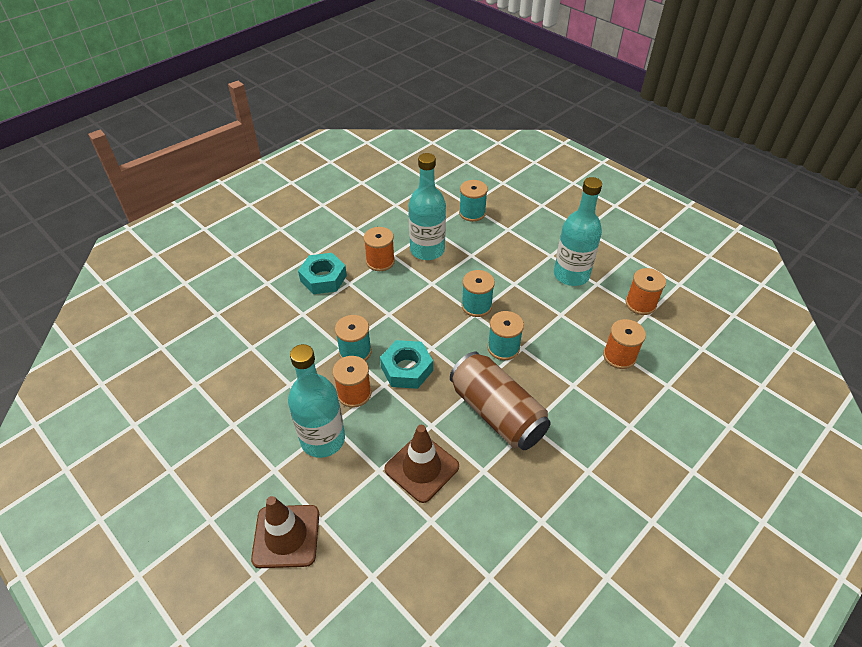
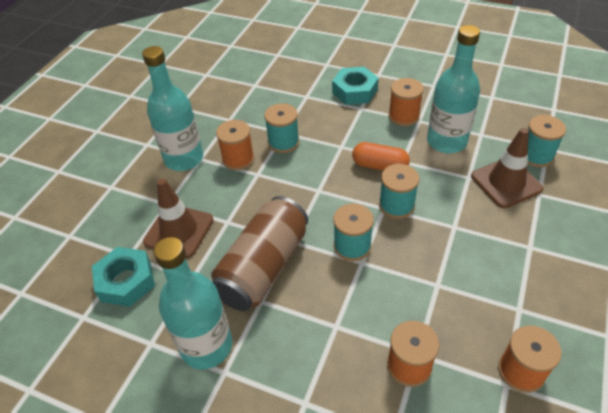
camera: 70 degrees right, 0 degrees up
(286, 536) = (92, 173): brown traffic cone -> brown traffic cone (506, 183)
(407, 369) = (282, 182): turquoise nut -> turquoise nut (126, 281)
(428, 299) = (379, 166): none -> orange capsule
(571, 275) = (513, 277): turquoise bottle -> turquoise bottle (206, 346)

